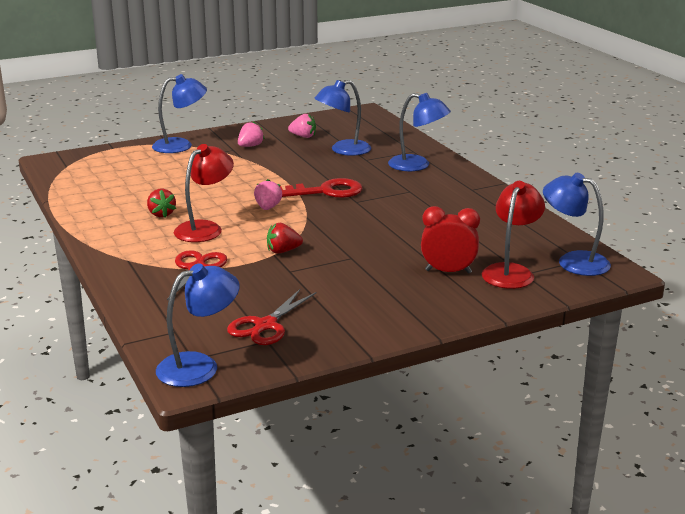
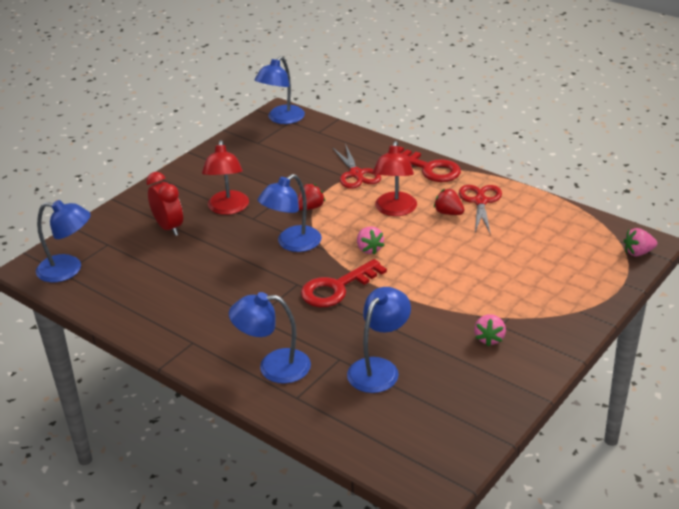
camera: 155 degrees right, 10 degrees up
(116, 253) = (429, 168): none -> red key
(181, 145) = (563, 312): blue lamp -> blue lamp (292, 244)
(265, 325) = (267, 150): red scissors -> red scissors (480, 201)
(303, 136) = (451, 382): pink strawberry -> pink strawberry (638, 252)
(448, 271) = (169, 227): red clock -> red clock turned 105 degrees counterclockwise
(511, 271) = (119, 242): red lamp -> red lamp (228, 208)

